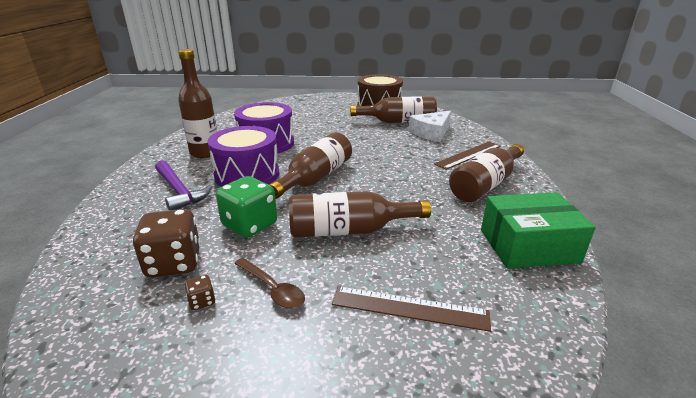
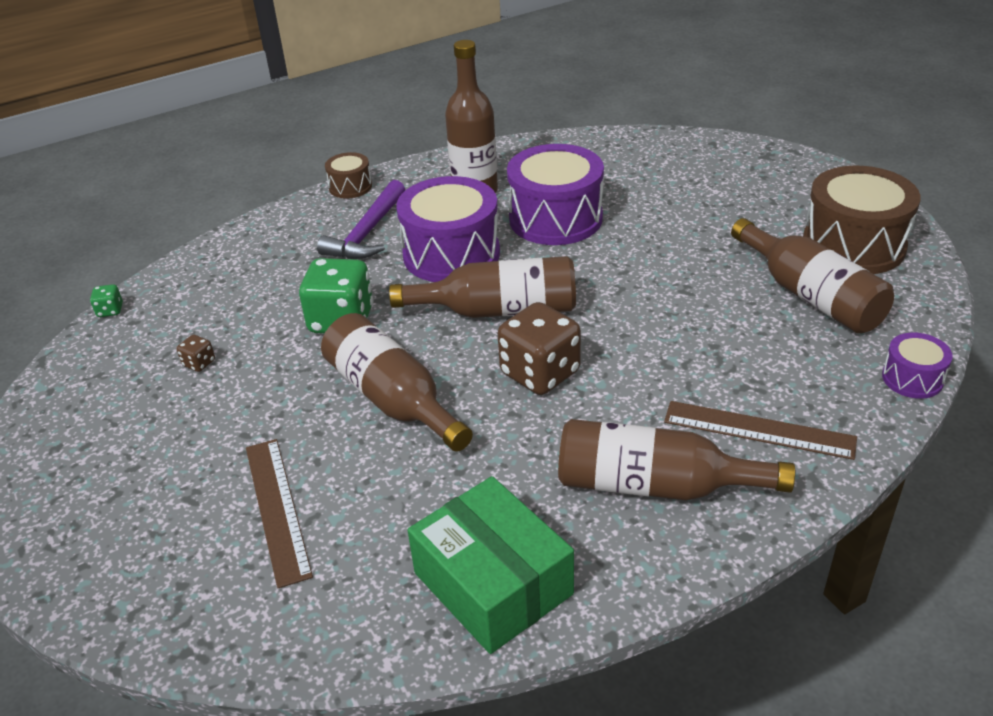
camera: 60 degrees right, 10 degrees up
(42, 338) = (110, 311): none -> green dice
(121, 182) = (350, 187): none -> brown drum
(174, 263) = (240, 313): brown dice -> brown dice (540, 373)
(273, 289) = (244, 397): brown spoon -> none
(431, 133) = (808, 352): white cheese -> none
(464, 125) = (912, 378): none -> purple drum

